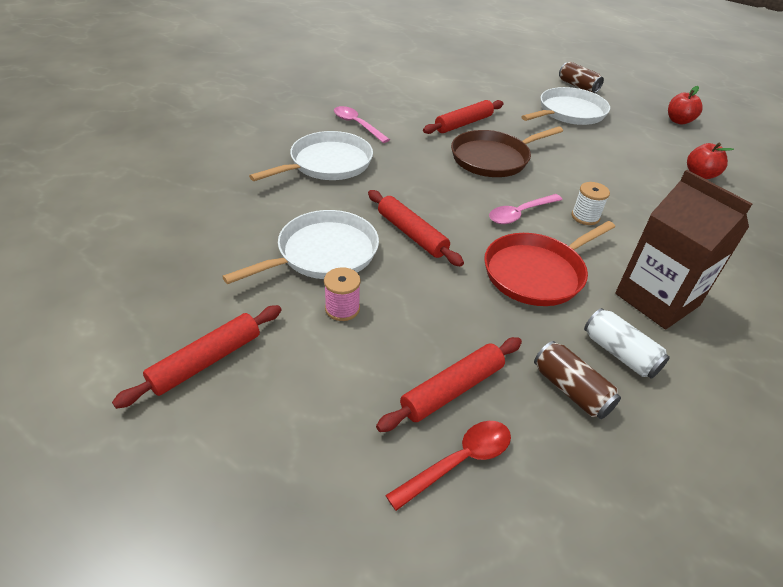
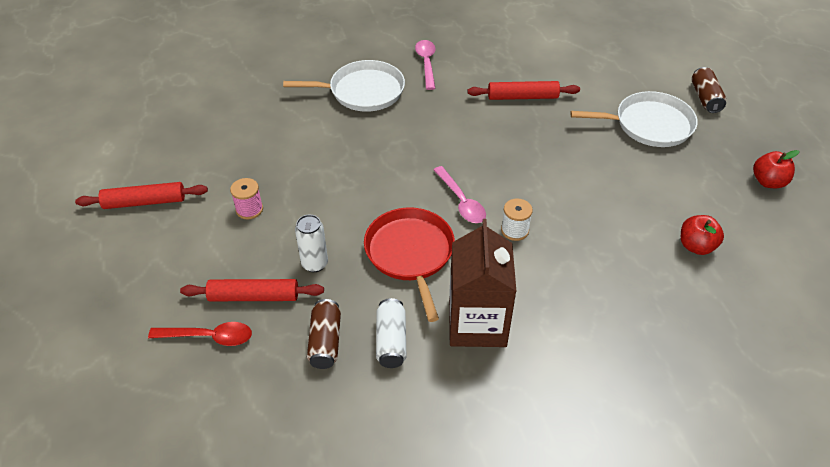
camera: 40 degrees right, 5 degrees up
(323, 253) = (280, 164): white pan -> none
(411, 234) = (356, 178): red rolling pin -> none
(470, 325) = (314, 264): none -> white can
(493, 158) = (505, 142): brown pan -> none
(520, 214) = (461, 201): pink spoon -> pink spoon turned 120 degrees counterclockwise
(537, 273) = (410, 254): red pan -> red pan turned 75 degrees clockwise

